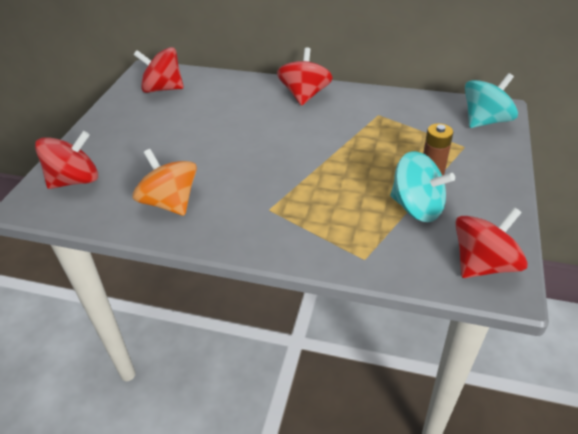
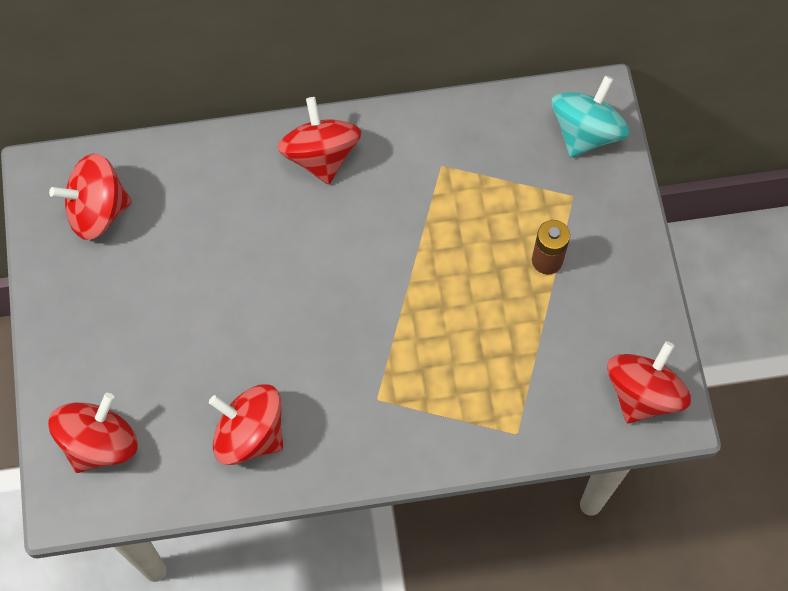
camera: 25 degrees left, 25 degrees up
(170, 202) = (250, 434): orange spinning top -> red spinning top
(417, 207) = (548, 331): turquoise spinning top -> none

